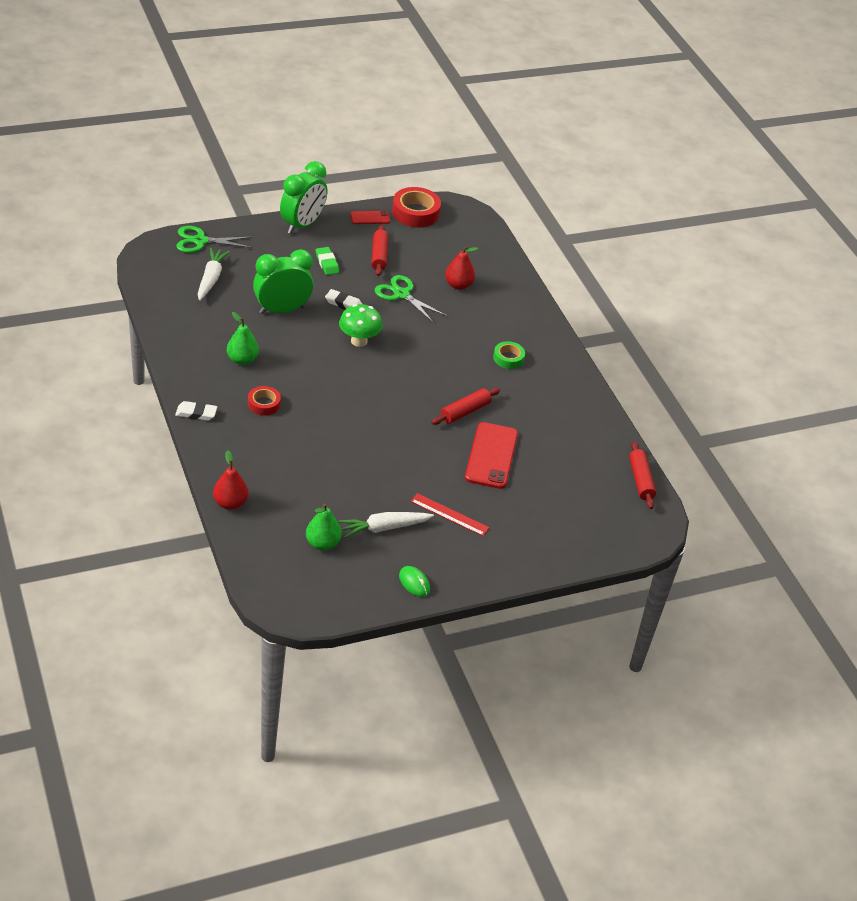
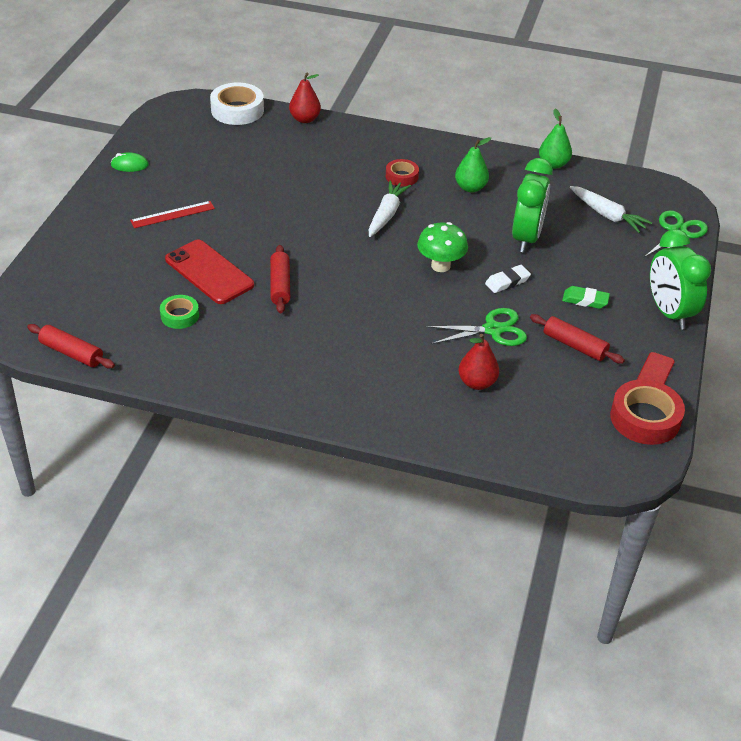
camera: 130 degrees right, 0 degrees up
(196, 413) = (421, 140): white eraser -> none
(258, 558) = (237, 110): none -> white tape
(322, 543) = (218, 142): green pear -> green pear (553, 164)
(384, 528) = (198, 176): white carrot -> white carrot (386, 214)
(508, 358) = (325, 356): green tape -> green tape (180, 316)

